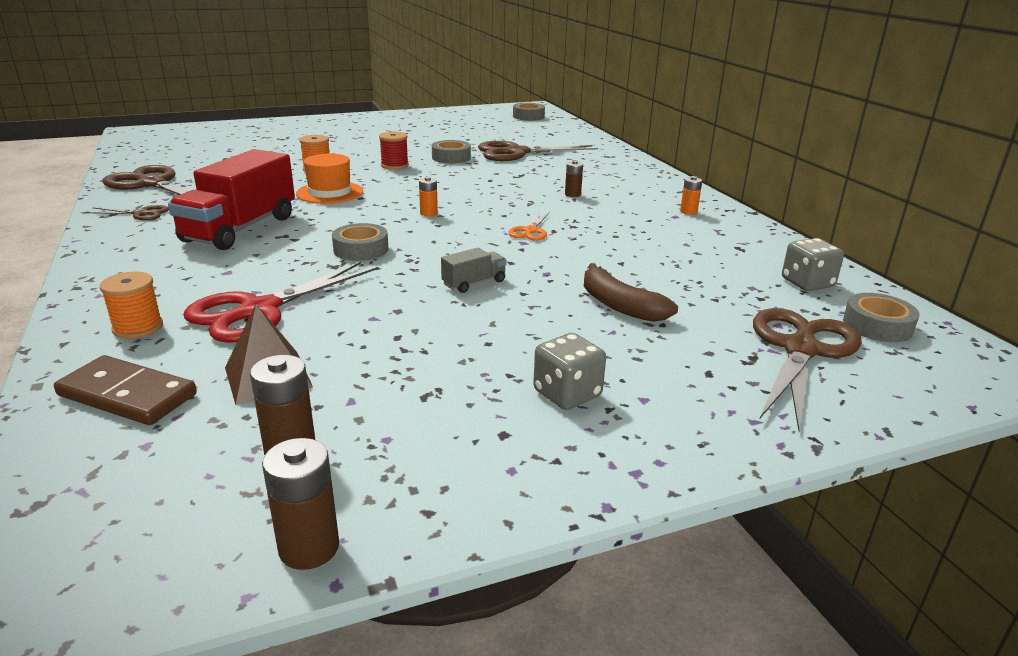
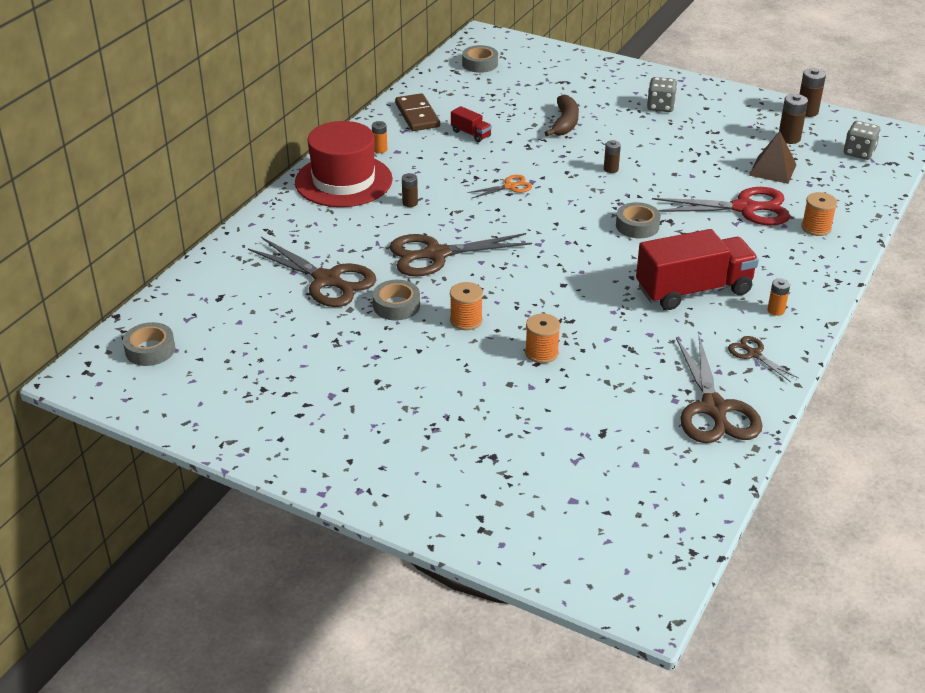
camera: 130 degrees left, 10 degrees up
(128, 395) = (839, 190): brown domino -> brown domino (417, 115)
(330, 192) = (578, 305): orange hat -> none
(394, 165) = (466, 320): red spool -> orange spool
(428, 213) = (543, 238): orange battery -> orange battery (776, 310)
(474, 283) = (611, 169): grey truck -> brown battery
(648, 188) = (343, 181): none -> red hat
(666, 252) = (471, 134): none -> red truck
(800, 350) = (536, 74): brown scissors -> brown scissors (436, 254)
(807, 283) = (451, 88): grey dice -> grey dice (859, 152)

